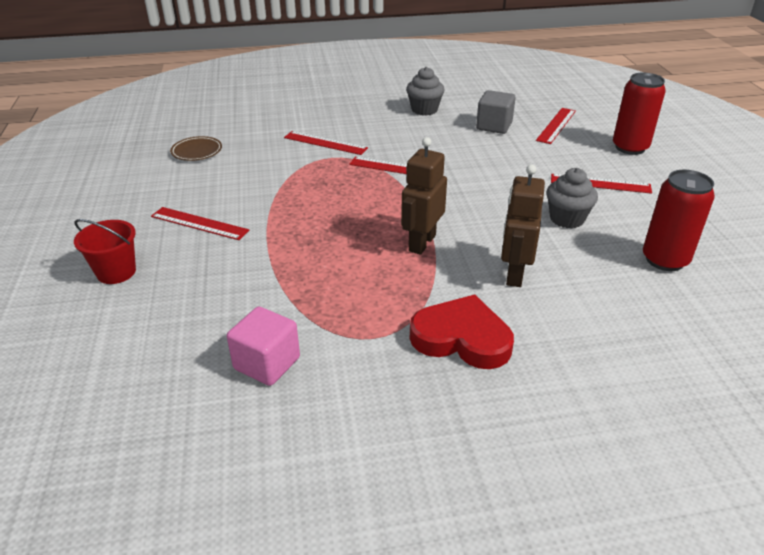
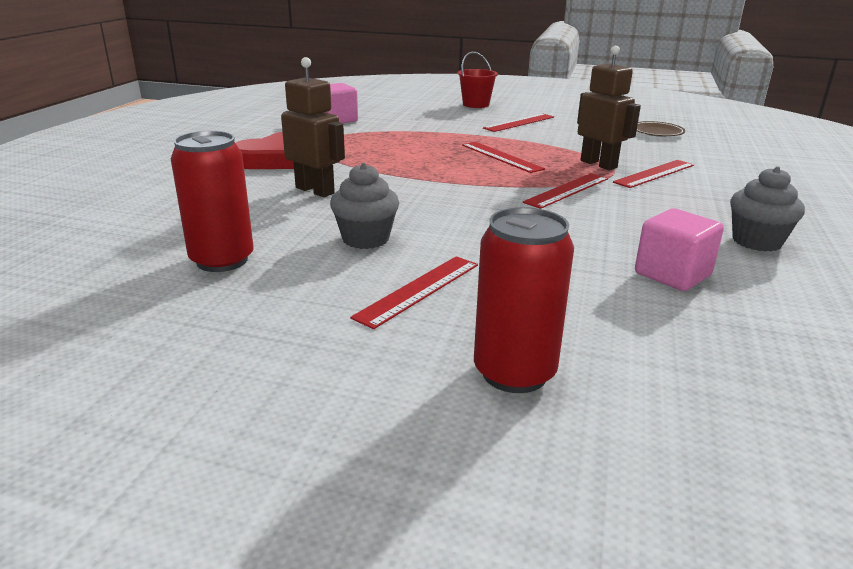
camera: 115 degrees right, 10 degrees down
(421, 243) = (408, 172): brown robot -> brown robot (599, 164)
(494, 126) = (672, 274): grey cube -> pink cube
(556, 125) = (656, 332): red ruler -> red ruler (501, 157)

